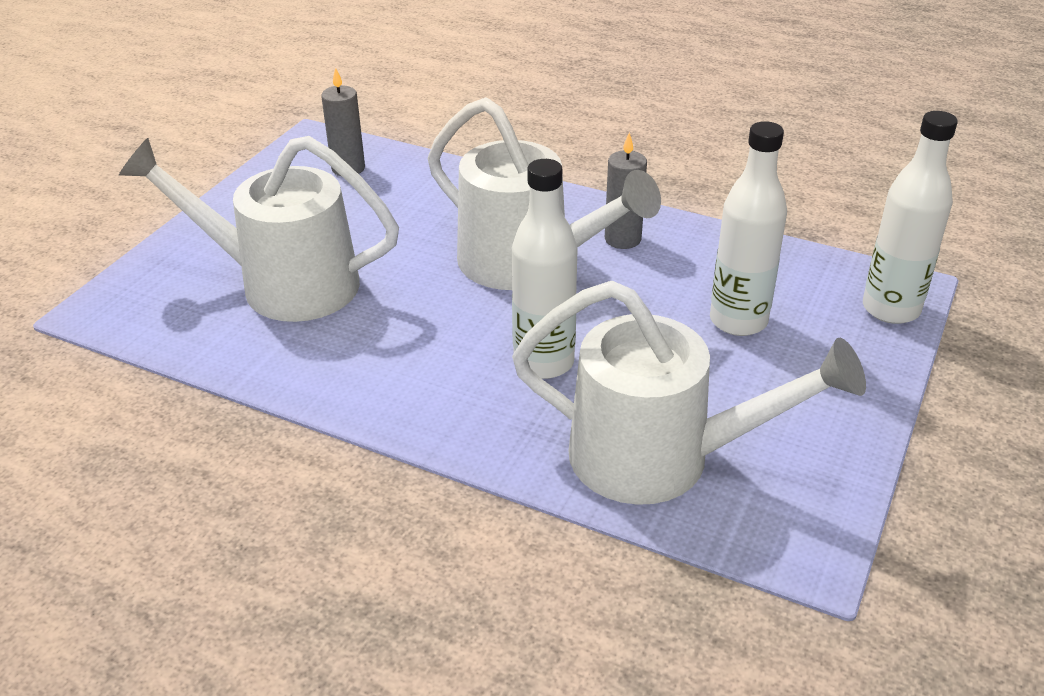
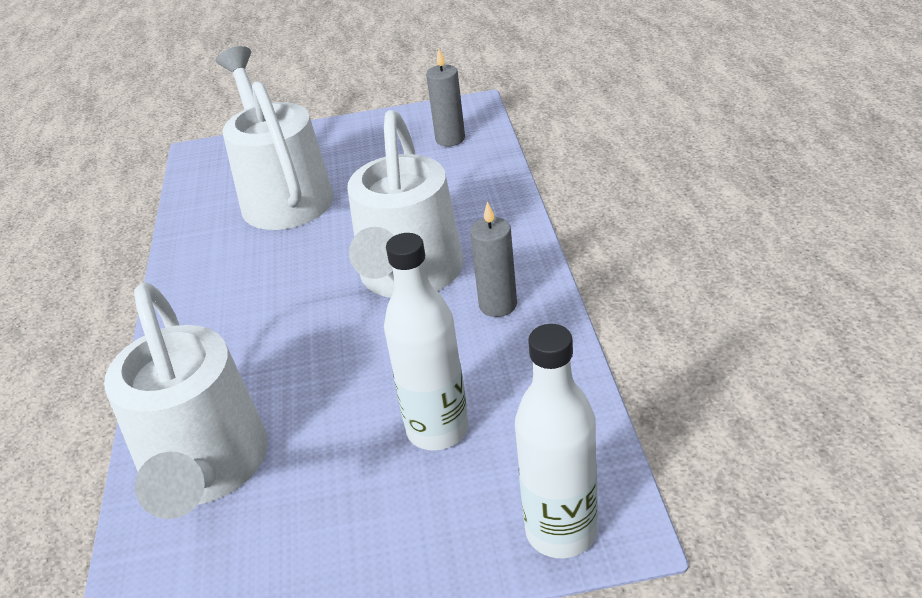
camera: 60 degrees right, 0 degrees up
(543, 362) = (285, 349): white bottle -> none

